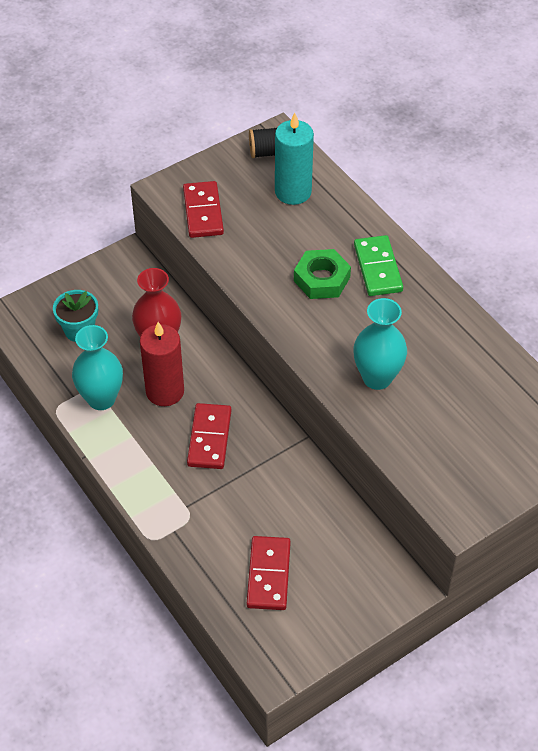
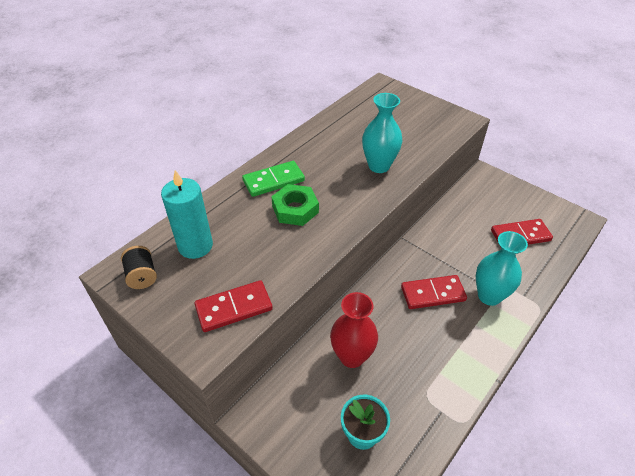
camera: 105 degrees left, 5 degrees down
(101, 399) = (433, 385): turquoise vase -> turquoise vase (489, 296)
(165, 391) = (402, 337): red candle -> none

